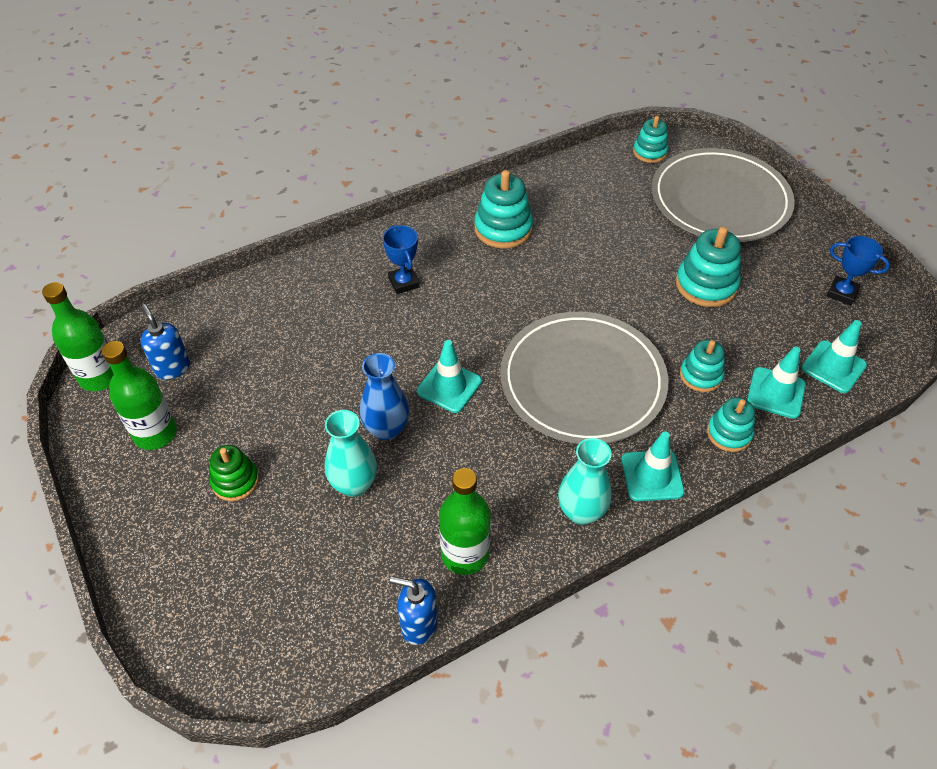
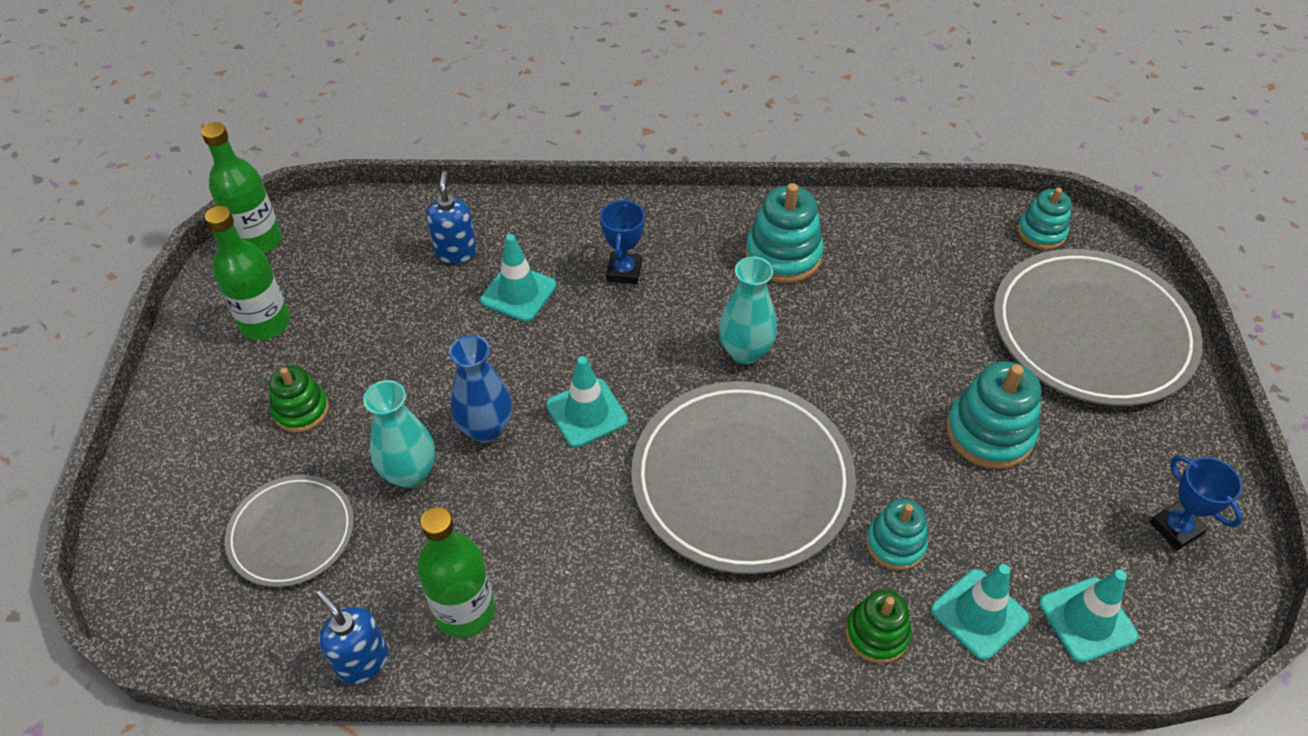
camera: 30 degrees right, 0 degrees up
(172, 368) = (328, 262): blue soap dispenser -> blue soap dispenser (456, 252)
(297, 568) = (292, 533): none -> grey plate
(581, 512) = (625, 633): turquoise vase -> turquoise vase (745, 351)
(652, 476) = (741, 635): turquoise traffic cone -> turquoise traffic cone (518, 293)
(729, 433) = (876, 634): turquoise stacking toy -> green stacking toy

